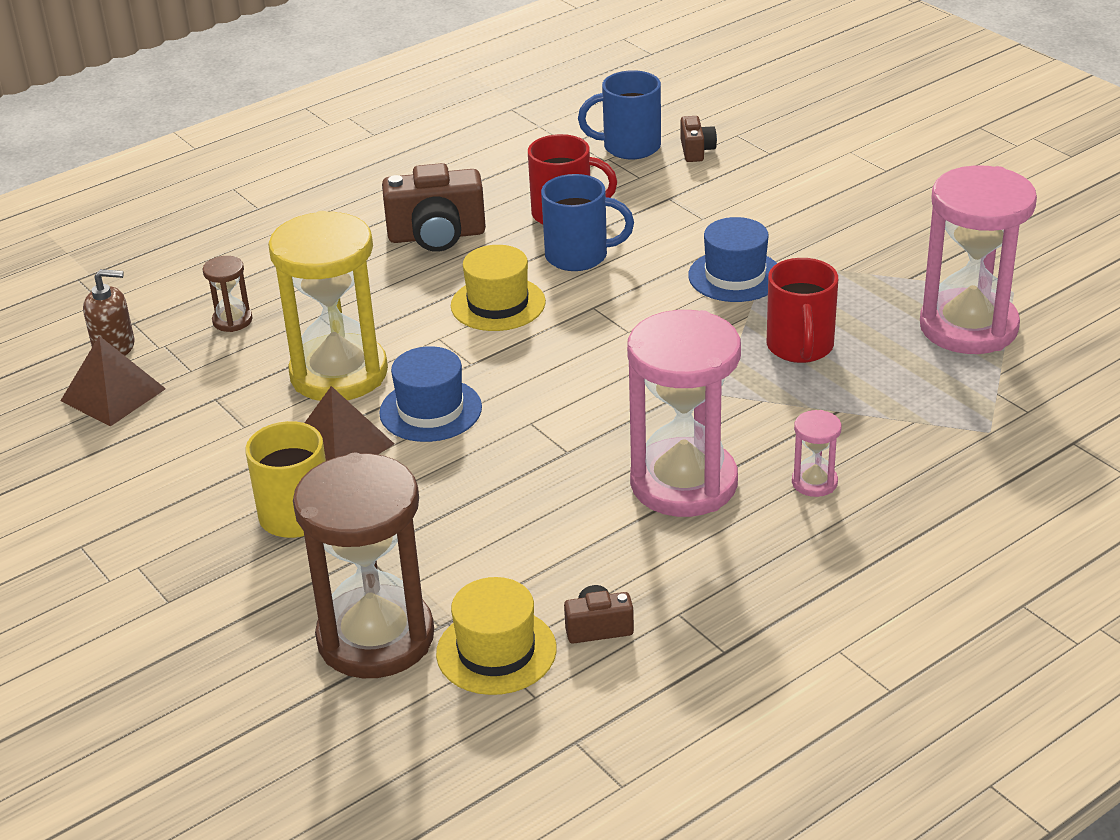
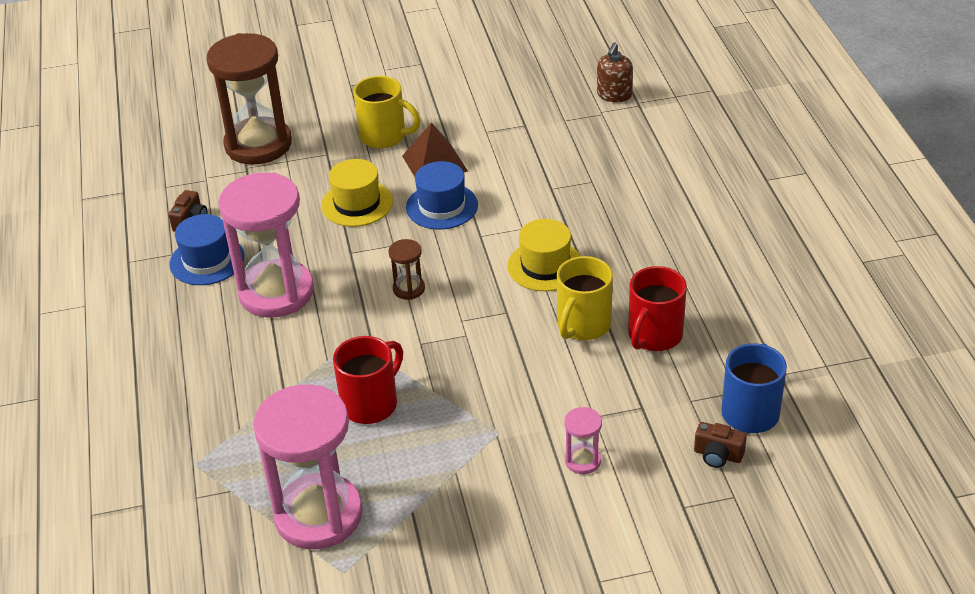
camera: 115 degrees right, 5 degrees up
(113, 394) = (559, 89): brown pyramid -> none
(232, 320) = (611, 144): brown hourglass -> brown hourglass (409, 289)
(339, 373) = (513, 177): yellow hourglass -> none
(437, 236) = (665, 258): brown camera -> none
(496, 651) = (209, 181): yellow hat -> yellow hat (357, 203)
(579, 256) = (583, 325): blue mug -> yellow mug
(735, 276) = (492, 404): blue hat -> blue hat (207, 260)
(800, 347) = (371, 403): red mug -> red mug turned 105 degrees clockwise
(814, 482) = (224, 351): pink hourglass -> pink hourglass (583, 460)

